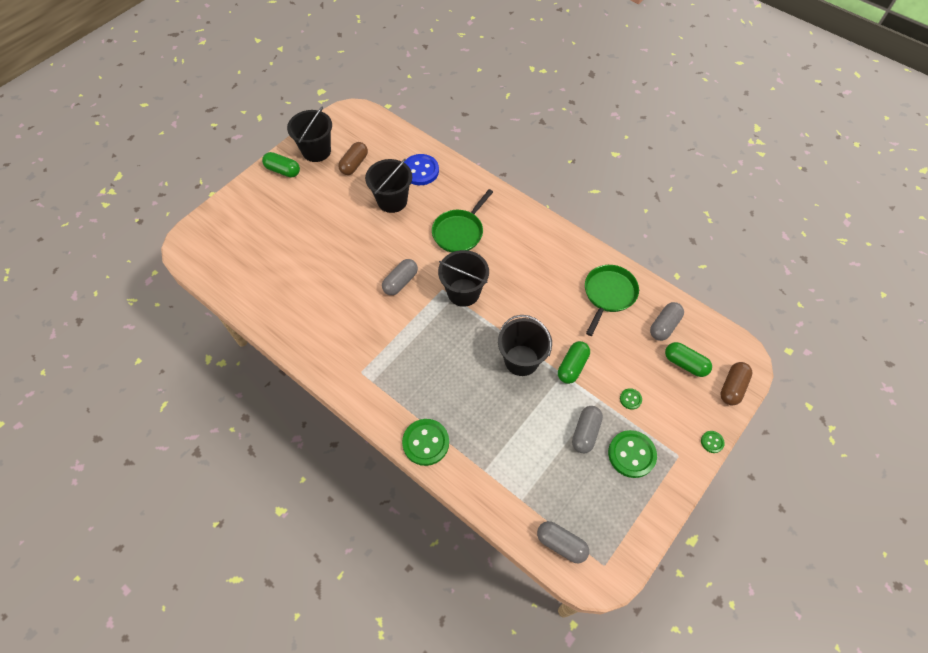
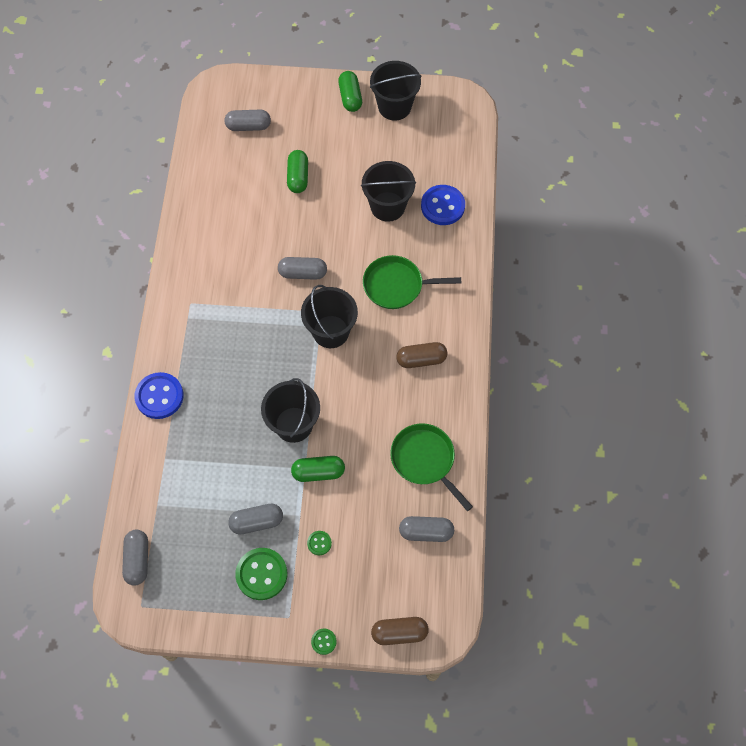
camera: 55 degrees right, 5 degrees up
(243, 244) = (248, 126): none -> grey capsule
(354, 164) = (404, 147): brown capsule -> brown capsule (421, 359)
(426, 442) = (159, 396): green button -> blue button
(608, 294) = (425, 460): green pan -> green pan turned 120 degrees counterclockwise
(685, 363) = (395, 574): green capsule -> green capsule (298, 177)

